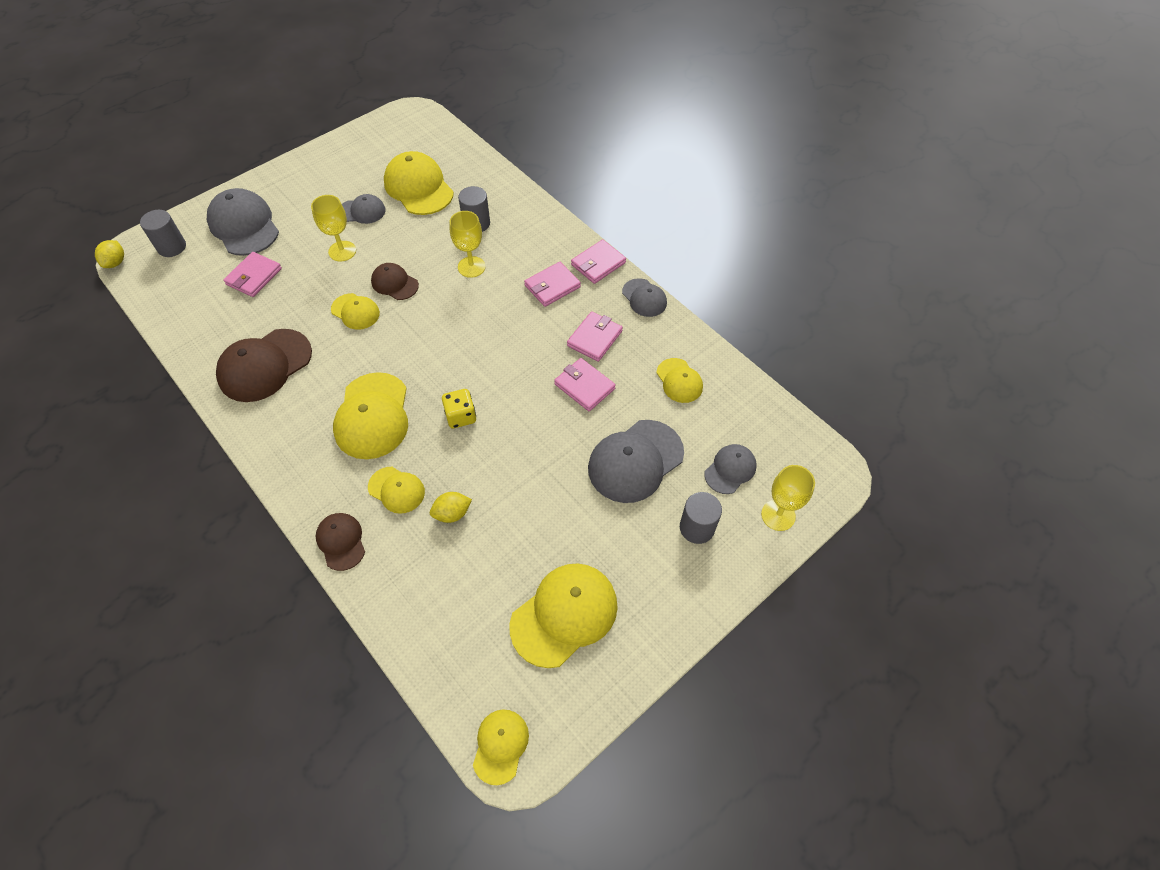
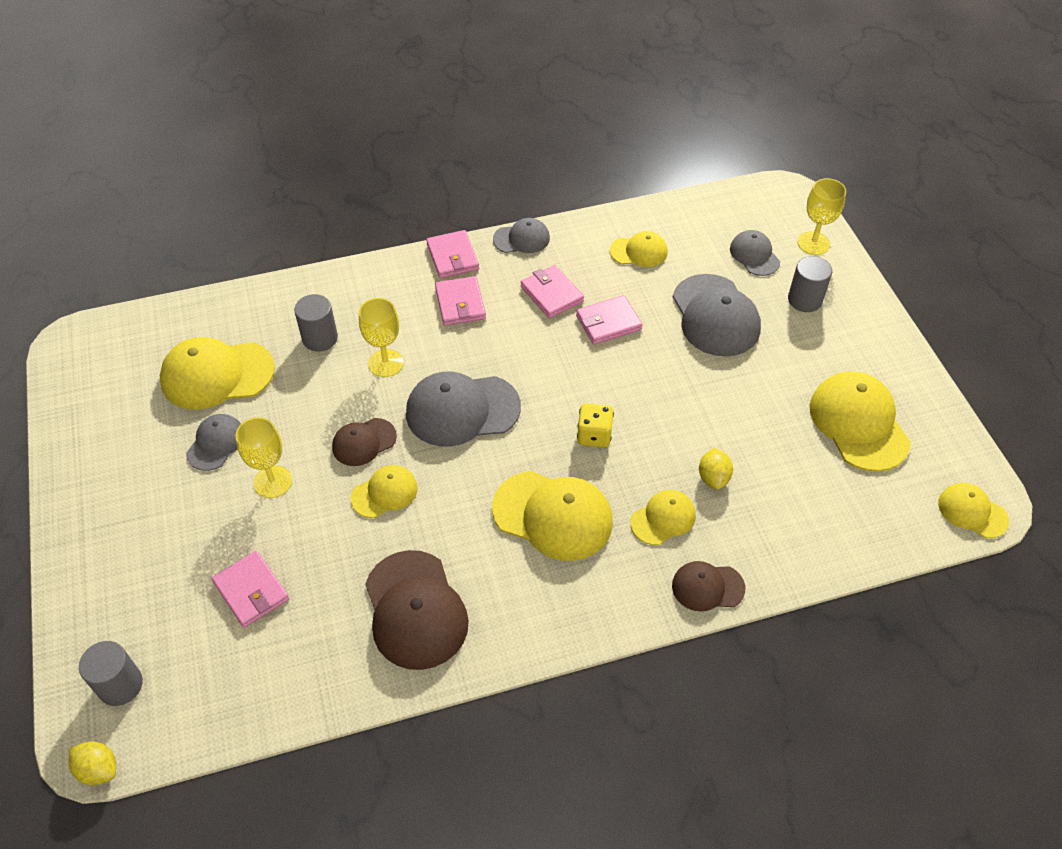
camera: 65 degrees left, 5 degrees down
(244, 226) = (144, 584): grey cap -> grey cap (462, 410)

